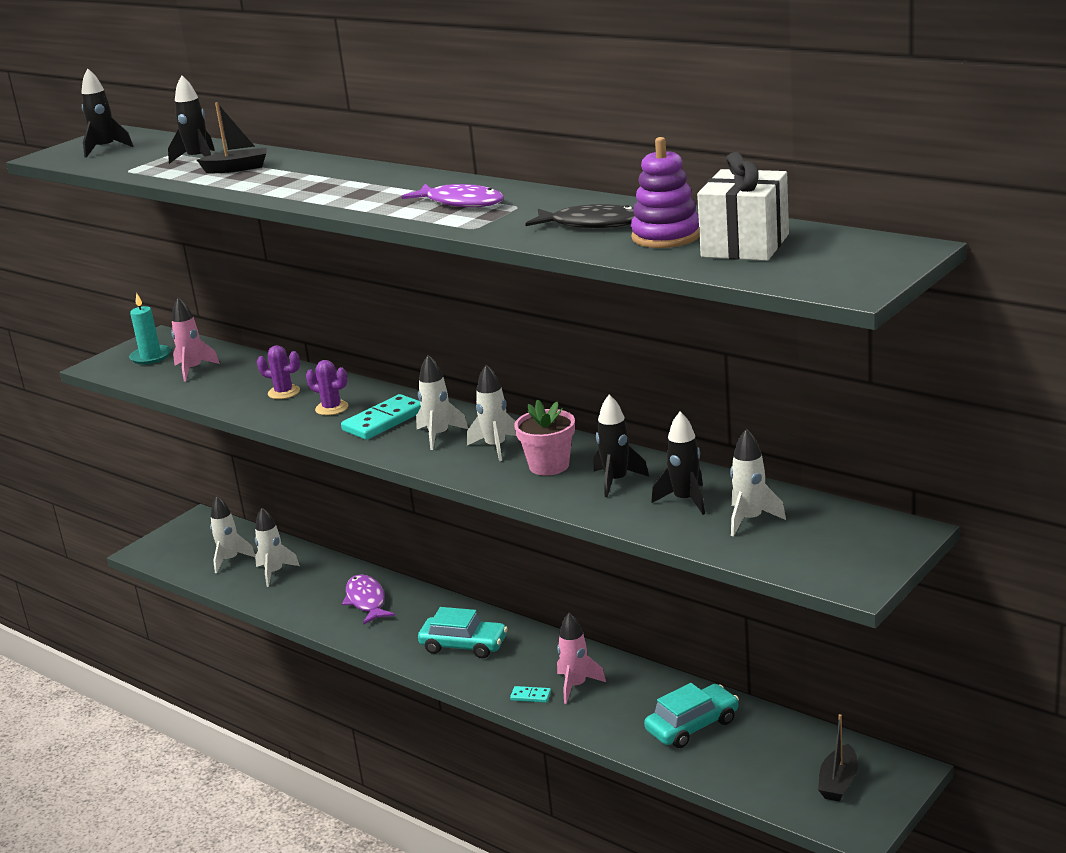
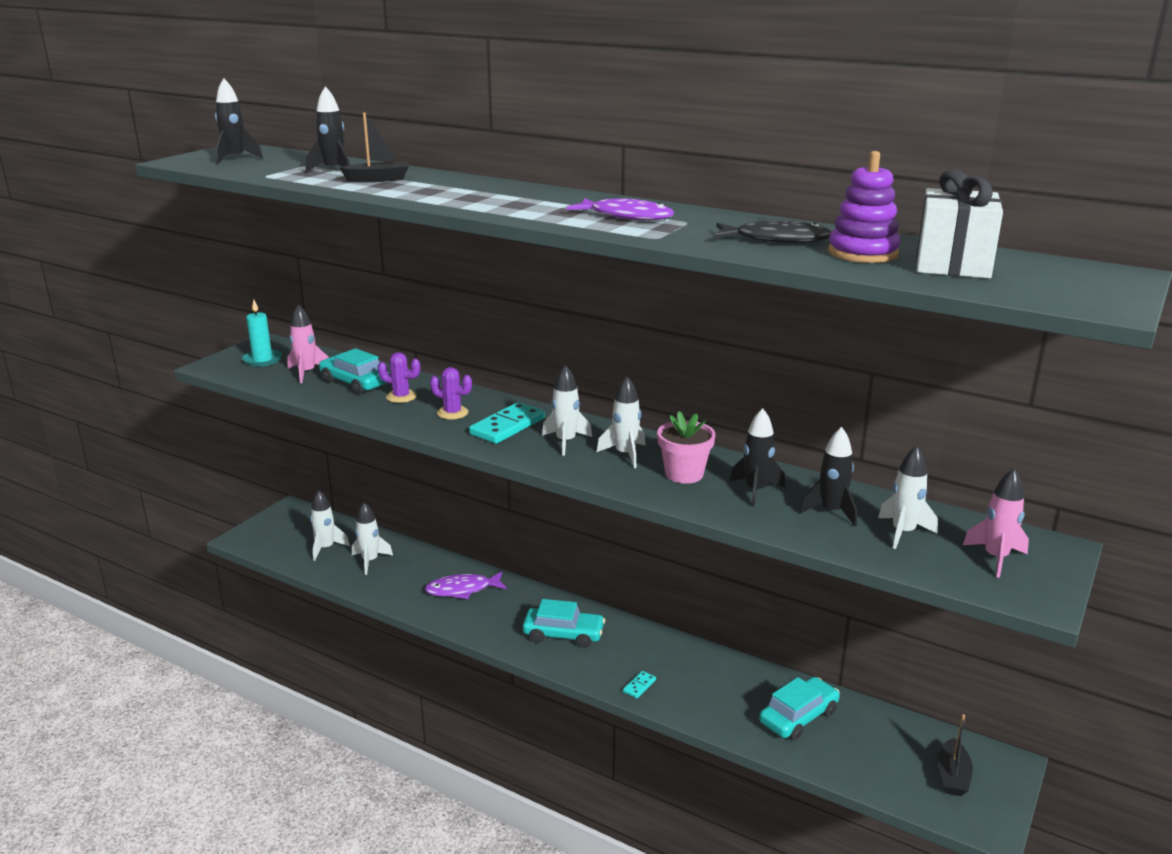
camera: 10 degrees left, 0 degrees up
(240, 379) = (354, 383): none -> turquoise car
(366, 601) = (462, 590): purple fish -> purple fish turned 75 degrees counterclockwise
(530, 696) = (639, 686): turquoise domino -> turquoise domino turned 60 degrees counterclockwise
(576, 686) = (679, 676): pink rocket -> pink rocket (995, 558)

